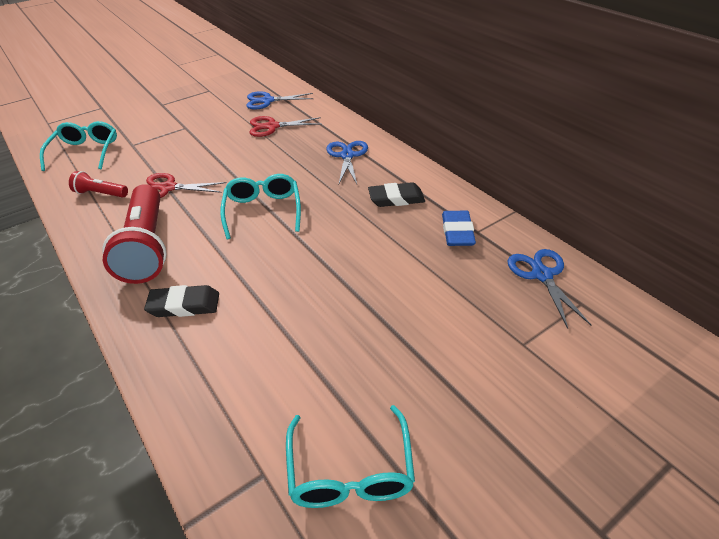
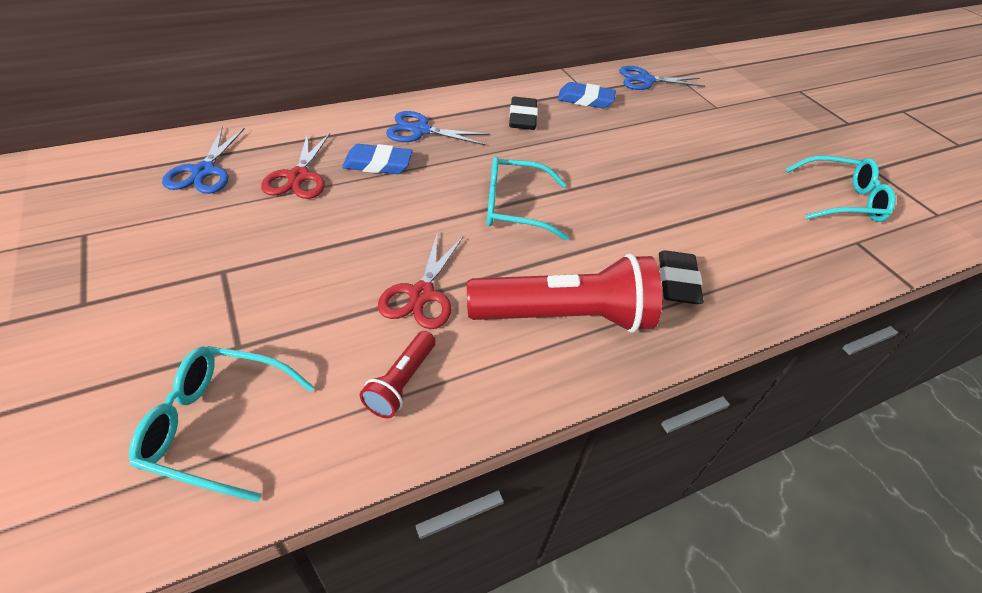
camera: 85 degrees left, 5 degrees up
(296, 148) = (378, 164): none -> blue eraser

